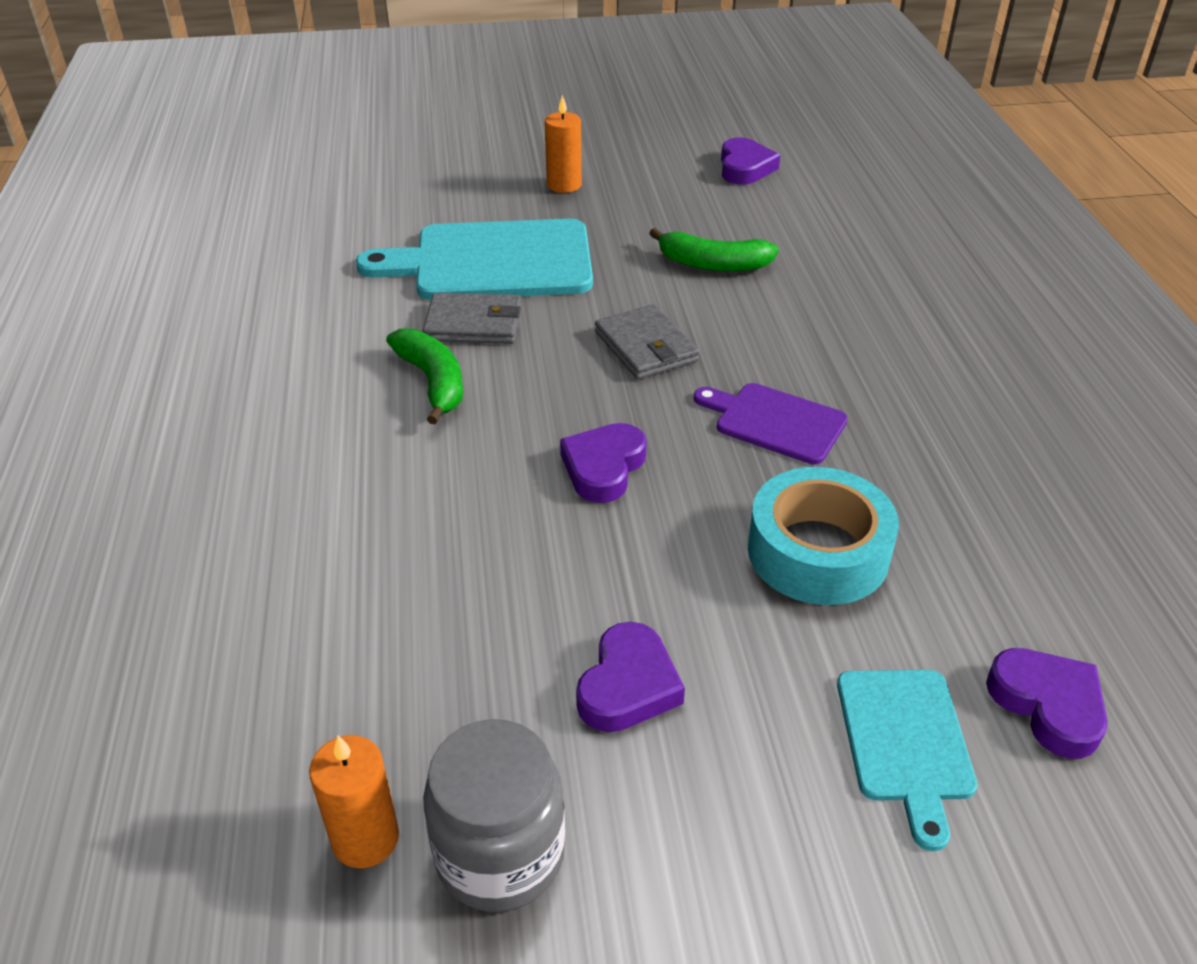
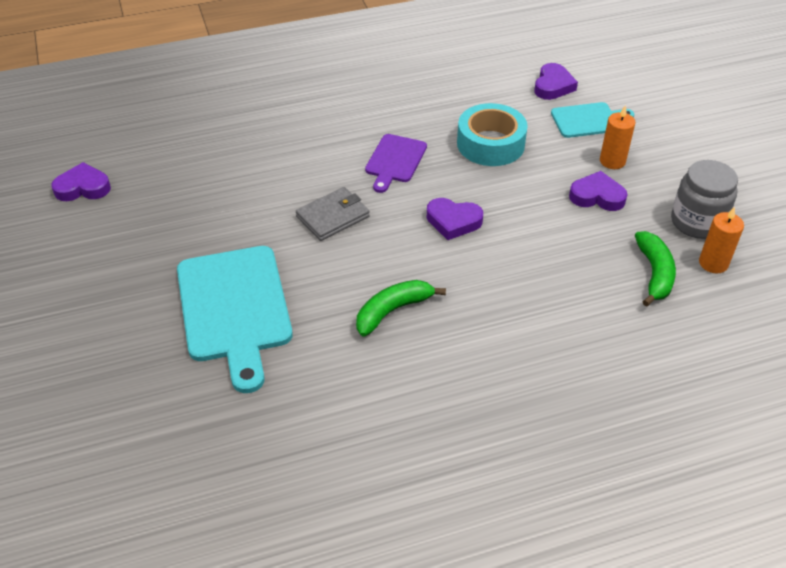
camera: 100 degrees left, 5 degrees up
(474, 324) = (320, 304): grey wallet -> none
(564, 185) = (107, 286): orange candle -> orange candle (612, 161)
(713, 264) = (228, 195): green banana -> green banana (654, 273)
(1048, 705) = (553, 86): purple heart -> purple heart turned 150 degrees clockwise

